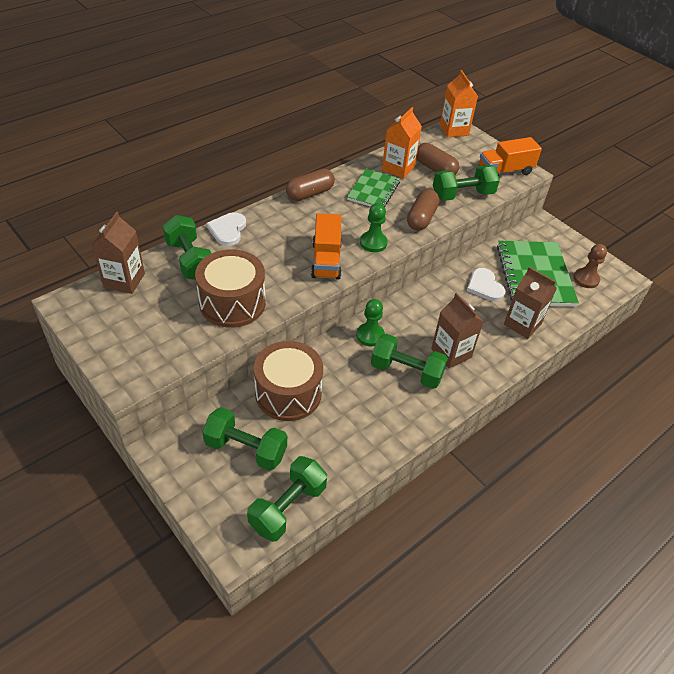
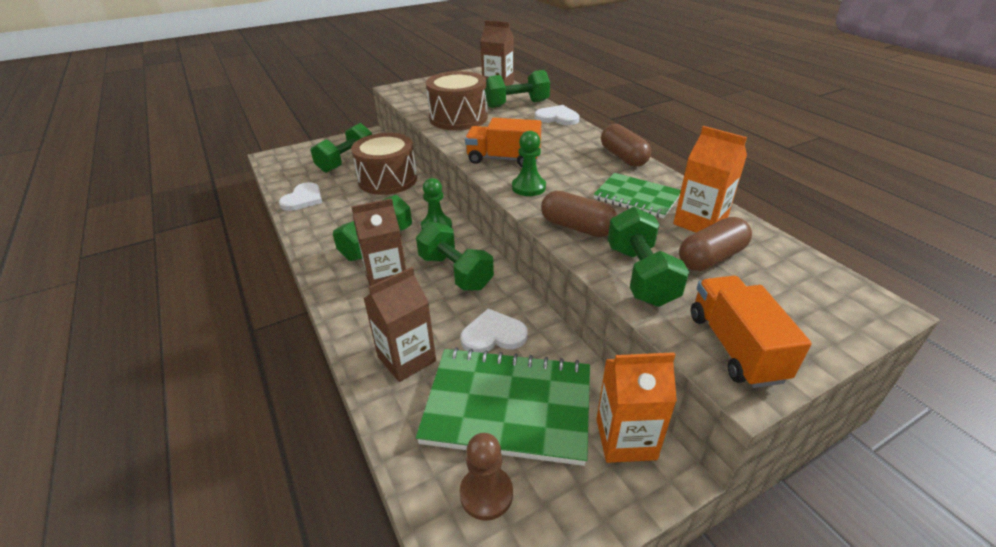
camera: 105 degrees right, 10 degrees down
(288, 507) = (285, 174): green dumbbell -> green dumbbell (455, 272)
(343, 462) = (303, 199): none -> white heart
(454, 130) = (863, 302): orange carton -> orange carton (625, 439)

